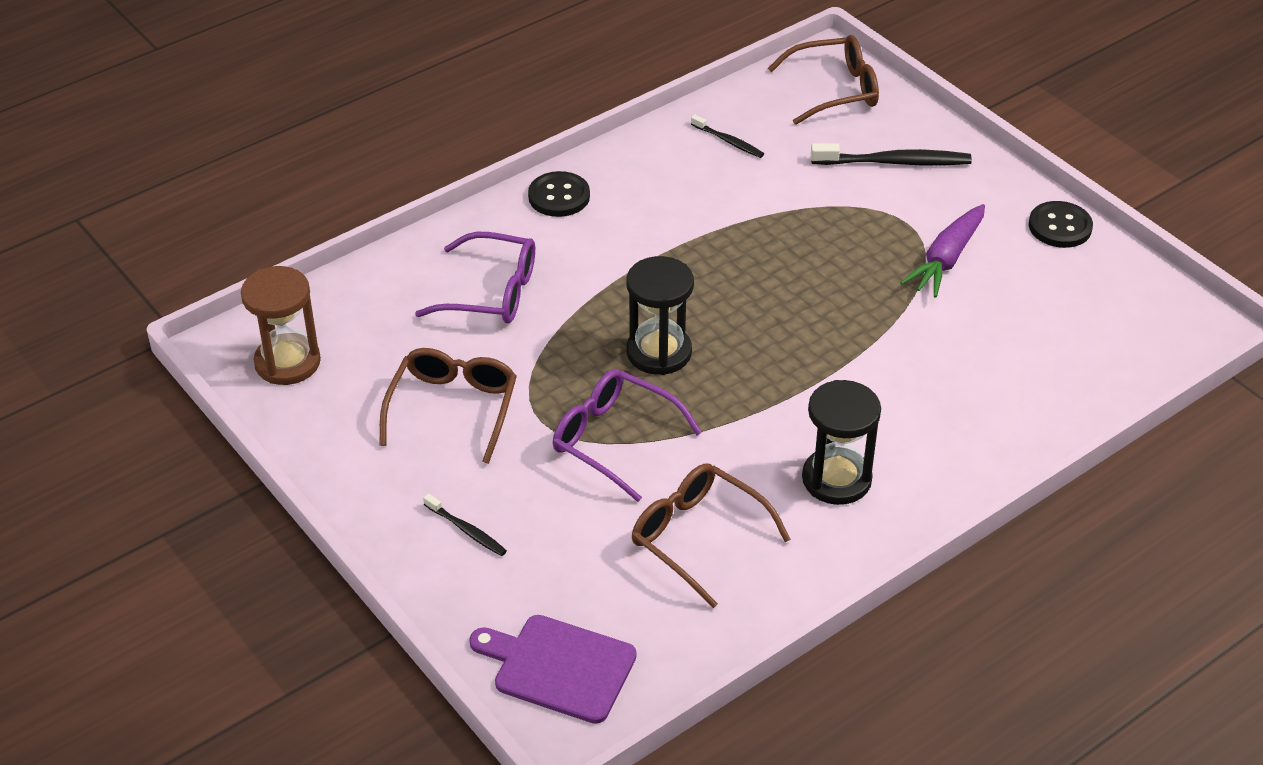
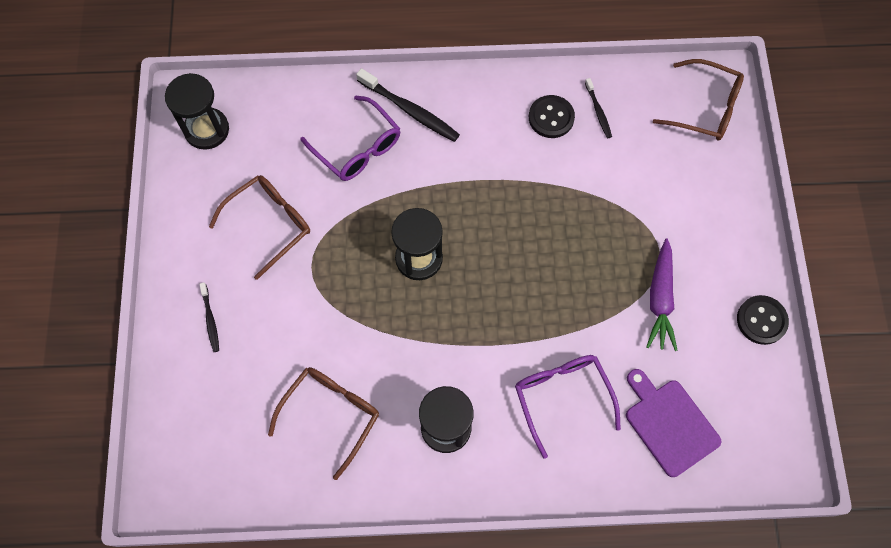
camera: 35 degrees right, 25 degrees up
(287, 362) = (207, 130): brown hourglass -> black hourglass
(559, 196) = (456, 94): black button -> black button (551, 117)
(559, 667) = (186, 452): purple cutting board -> purple cutting board (669, 423)
(614, 440) = (341, 308): purple glasses -> purple glasses (562, 397)
(698, 537) = (331, 414): brown glasses -> brown glasses turned 45 degrees clockwise
(894, 162) = (694, 195): black toothbrush -> black toothbrush (410, 110)
(946, 259) = (660, 299): purple carrot -> purple carrot turned 60 degrees counterclockwise

